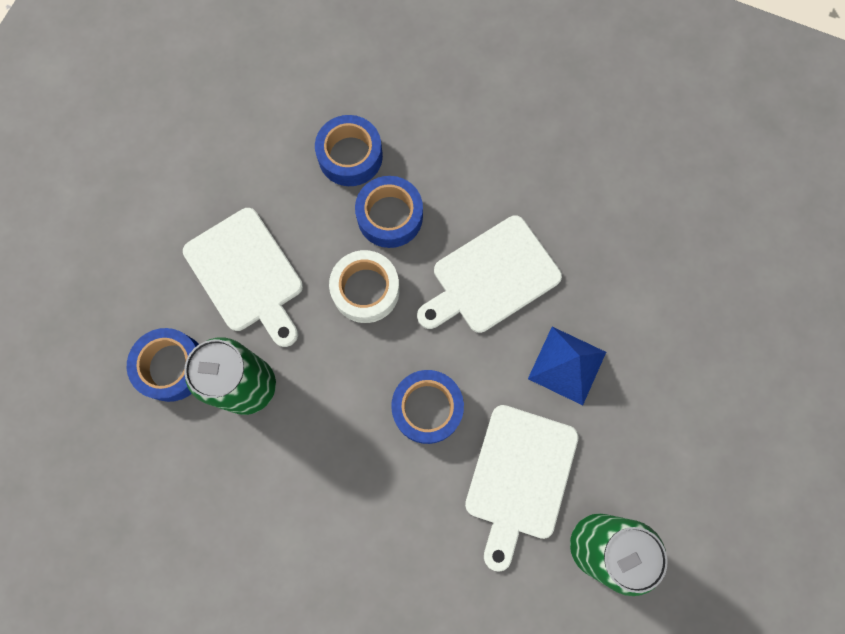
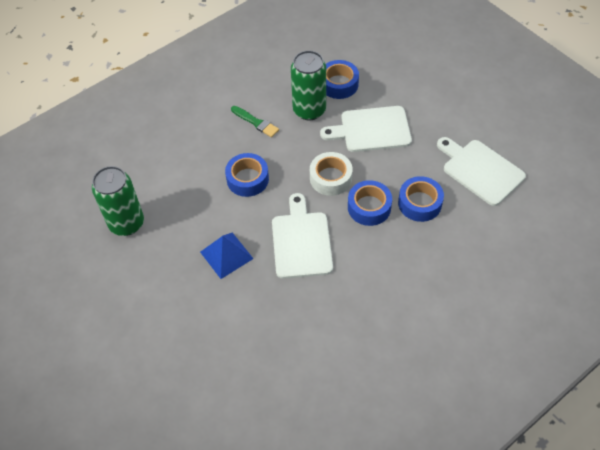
camera: 120 degrees right, 20 degrees down
(312, 457) = (256, 122): none -> green brush
(520, 477) = (184, 204): white cutting board -> white cutting board (480, 170)

